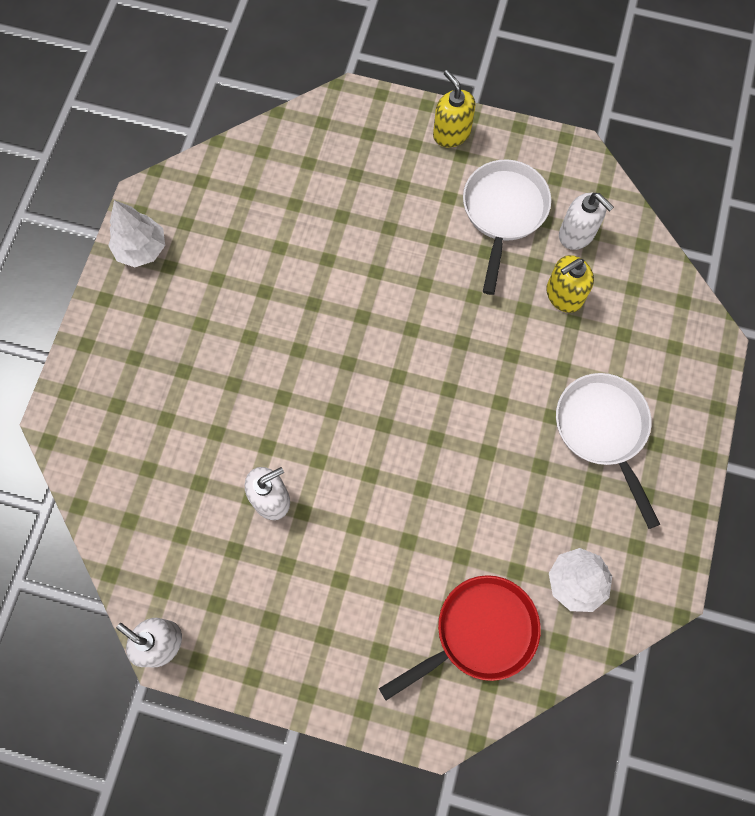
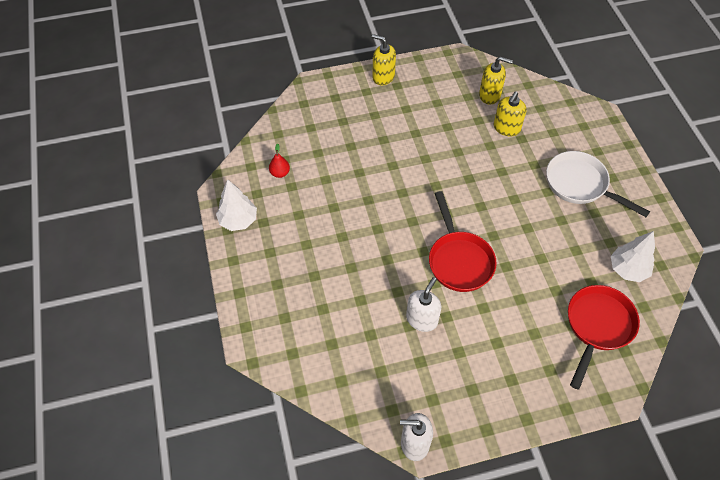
camera: 30 degrees left, 15 degrees down
(230, 209) = (280, 173): none -> red pear
(369, 447) = (459, 260): none -> red pan
(503, 213) = (442, 103): white pan -> none
(577, 234) = (490, 95): white soap dispenser -> yellow soap dispenser

